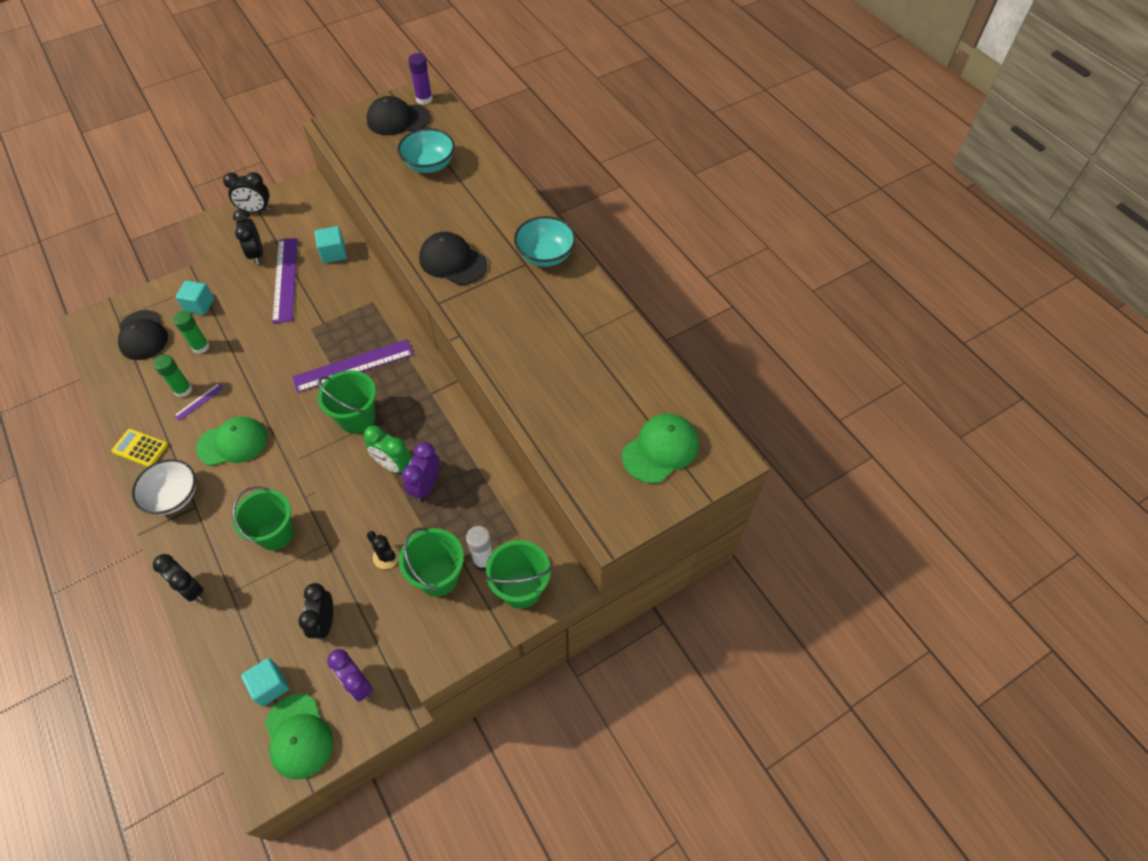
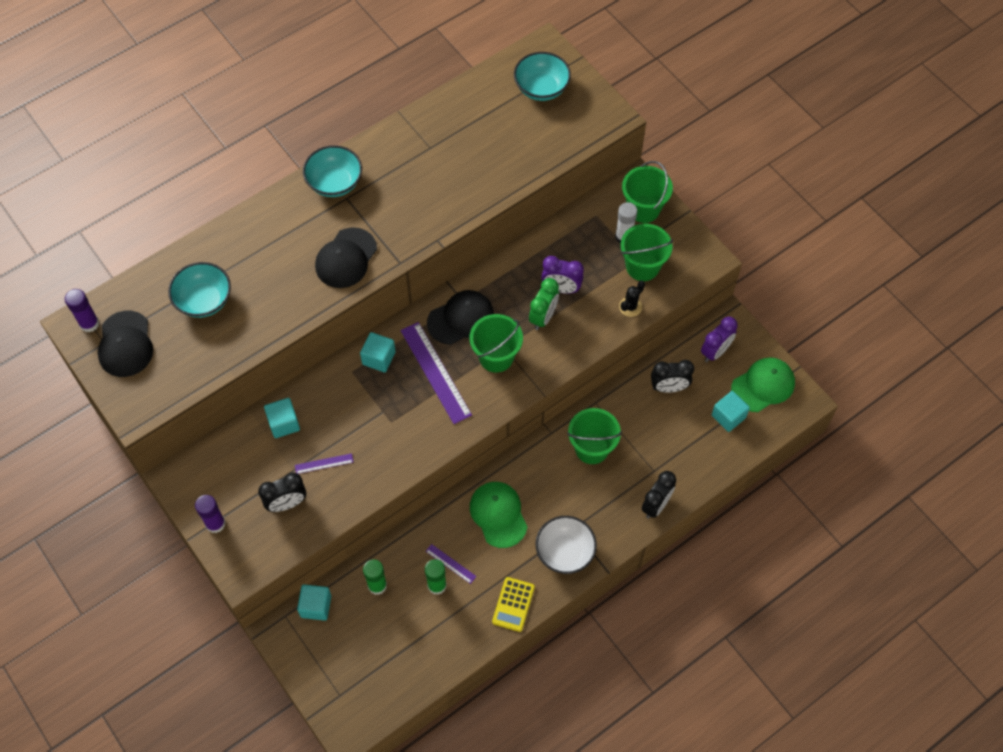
camera: 95 degrees left, 5 degrees up
(142, 335) = (363, 656): black cap -> black cap (461, 318)
(256, 210) = (215, 523): black clock -> purple glue stick
(285, 279) = (324, 463): purple ruler -> purple ruler, size x0.47
(381, 322) = (379, 358): none -> turquoise cube
(660, 449) = (541, 88): green cap -> turquoise bowl

